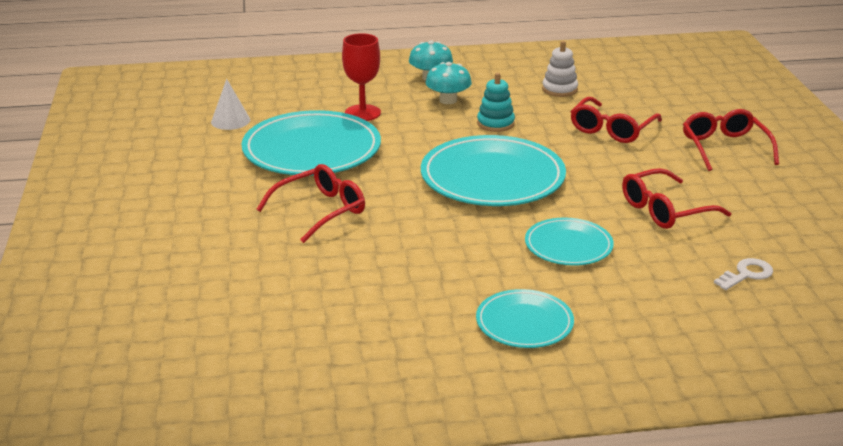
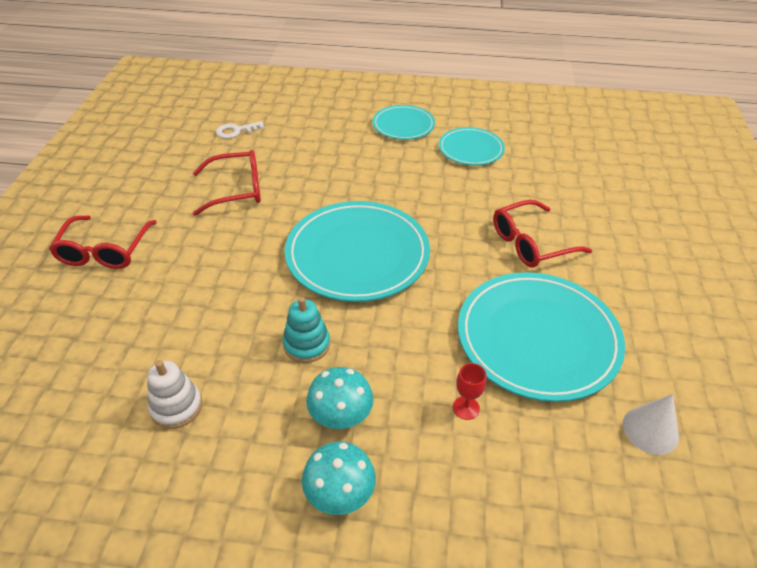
camera: 165 degrees left, 15 degrees up
(362, 113) = (466, 408): red goblet -> red goblet, size x0.54
(568, 246) = (338, 172): turquoise plate -> turquoise plate (471, 149)
(611, 129) = (185, 304): red glasses -> none

